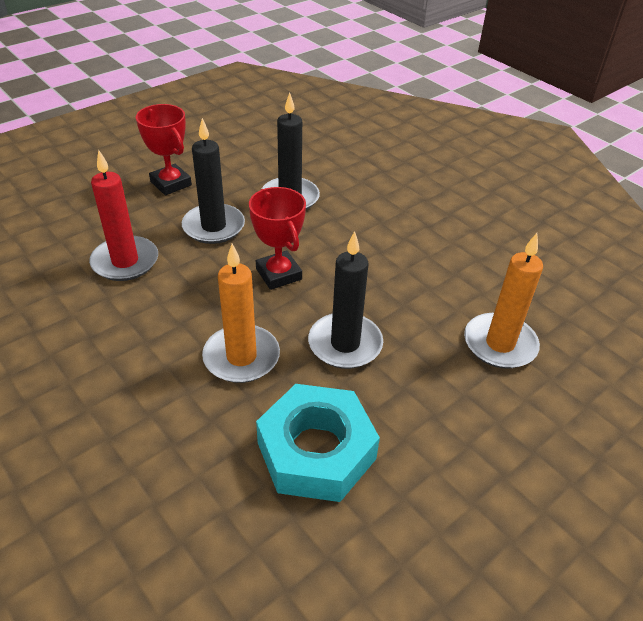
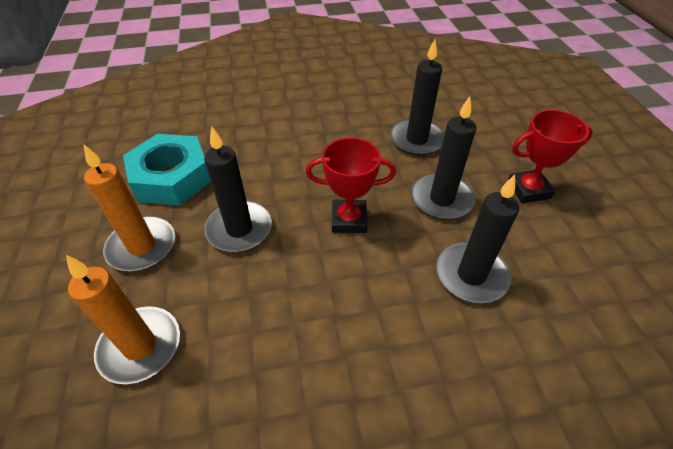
camera: 120 degrees right, 5 degrees up
(125, 261) = (416, 140): red candle -> black candle
(241, 357) = (274, 169): orange candle -> orange candle (142, 246)

